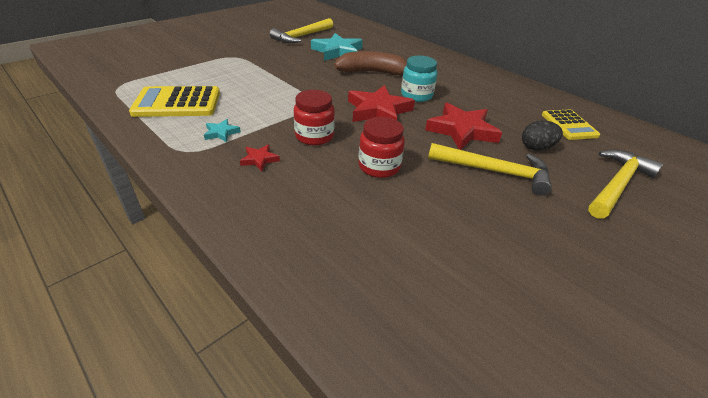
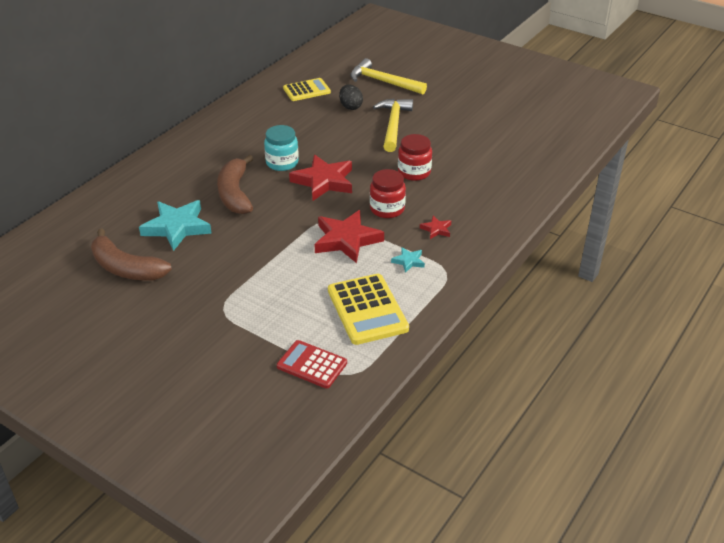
camera: 100 degrees left, 0 degrees up
(145, 75) = (312, 365): none -> red calculator
(301, 36) = (126, 268): yellow hammer -> brown banana
(461, 130) = (340, 138): red star -> red star (346, 240)

